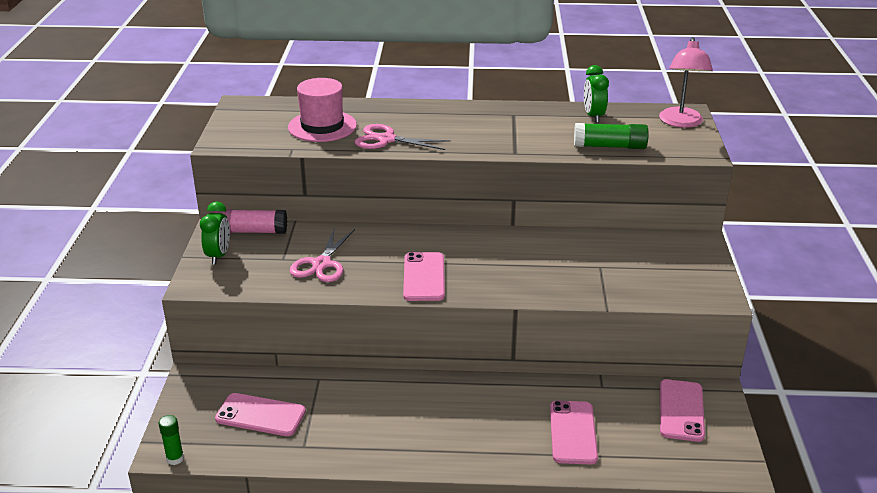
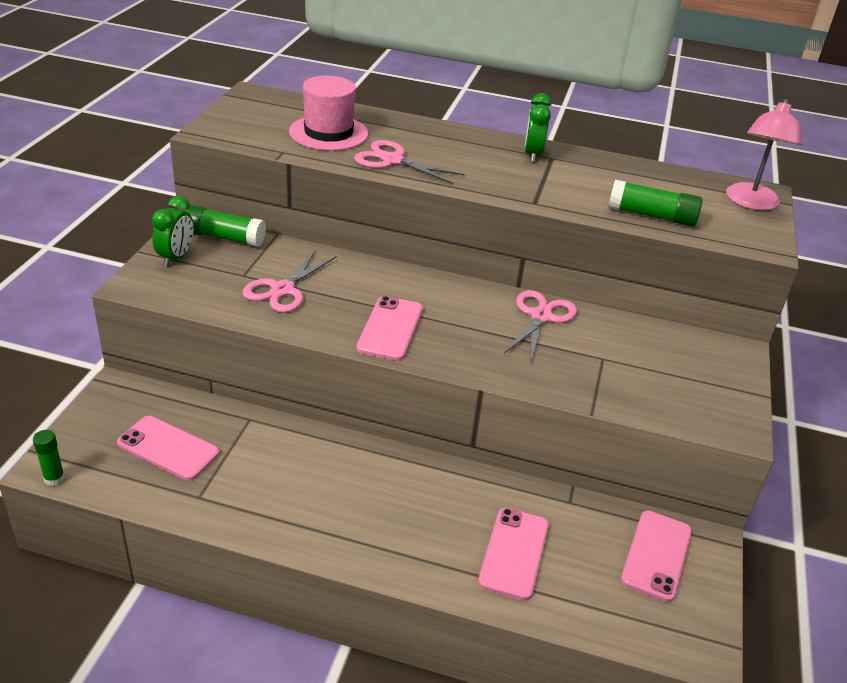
camera: 10 degrees right, 5 degrees up
(250, 231) = (223, 237): pink glue stick -> green glue stick
(539, 244) = (540, 317): none -> pink scissors
(593, 116) = (646, 177): green clock -> green clock (532, 155)

